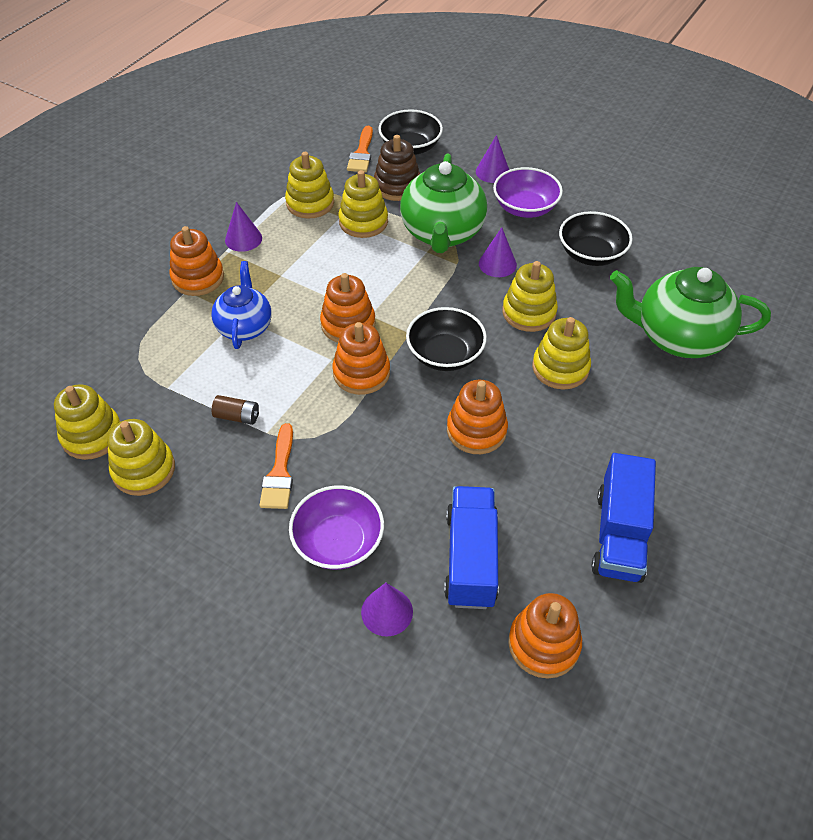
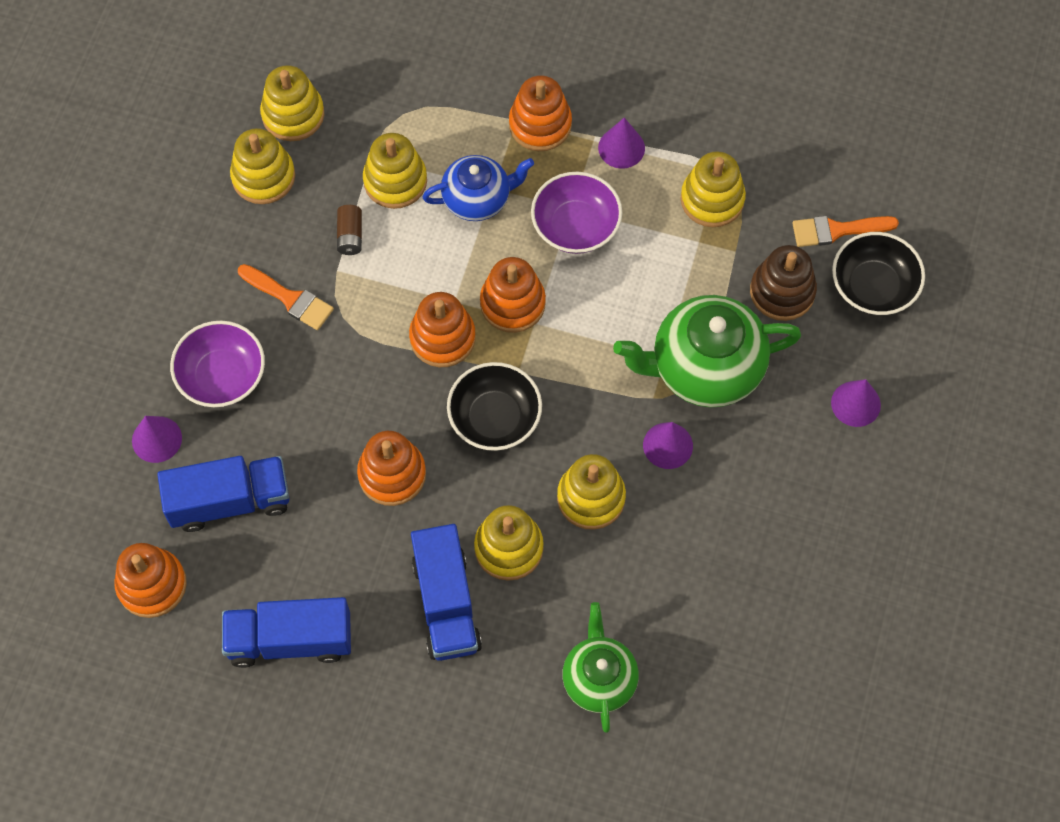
camera: 75 degrees right, 15 degrees up
(279, 473) = (289, 298): orange brush -> orange brush turned 135 degrees counterclockwise
(363, 222) = (696, 271): yellow stacking toy -> yellow stacking toy (395, 181)
(525, 208) = (791, 459): purple bowl -> purple bowl (576, 226)
(591, 254) = (723, 556): black bowl -> none
(602, 416) = (446, 603): none -> blue truck
(677, 337) = (599, 679): green teapot -> green teapot, size x0.62

